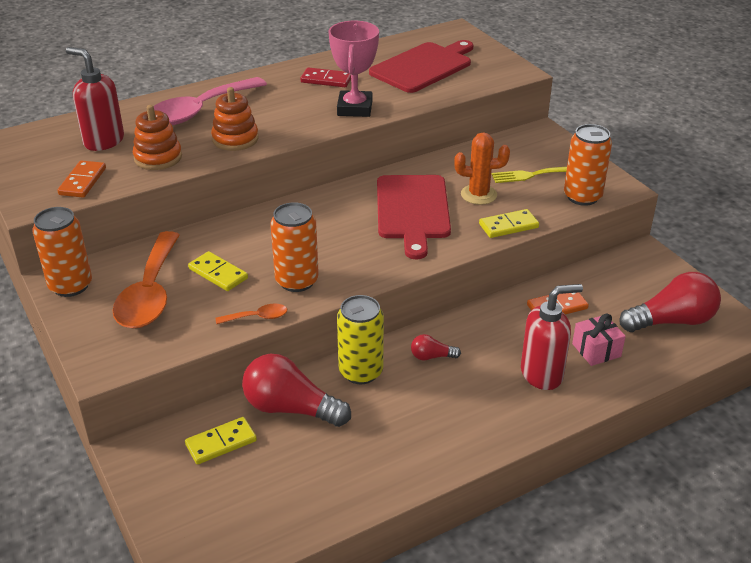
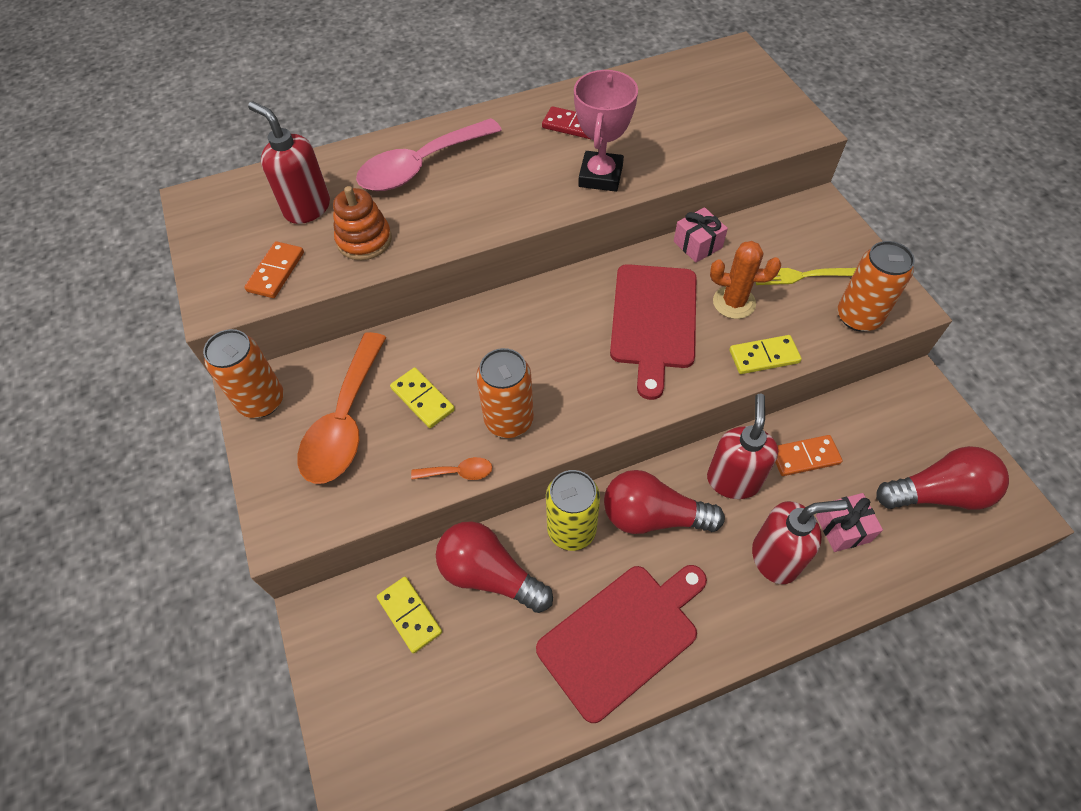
camera: 10 degrees right, 20 degrees up
(221, 443) = (410, 615): yellow domino -> yellow domino turned 75 degrees clockwise
(235, 139) = (455, 216): orange stacking toy -> none
(423, 67) = (690, 111): red cutting board -> red cutting board (622, 636)
(431, 356) = (653, 516): red light bulb -> red light bulb, size x2.12
(443, 161) = (697, 245): none -> pink gift
(498, 327) = (733, 480): none -> red soap dispenser

